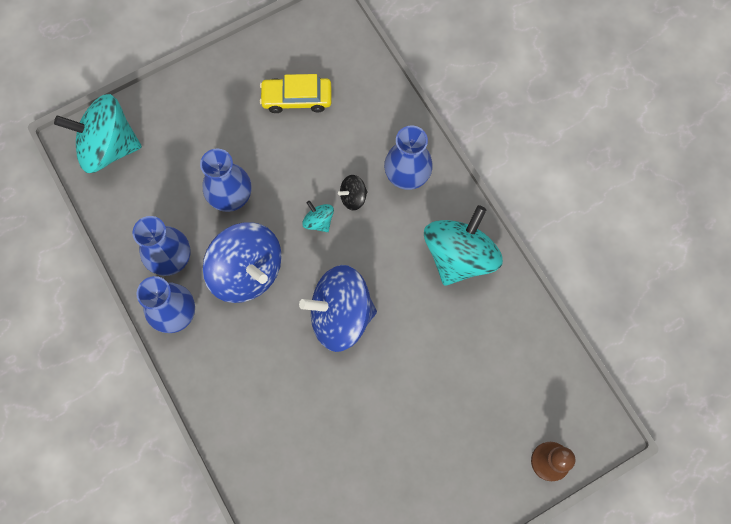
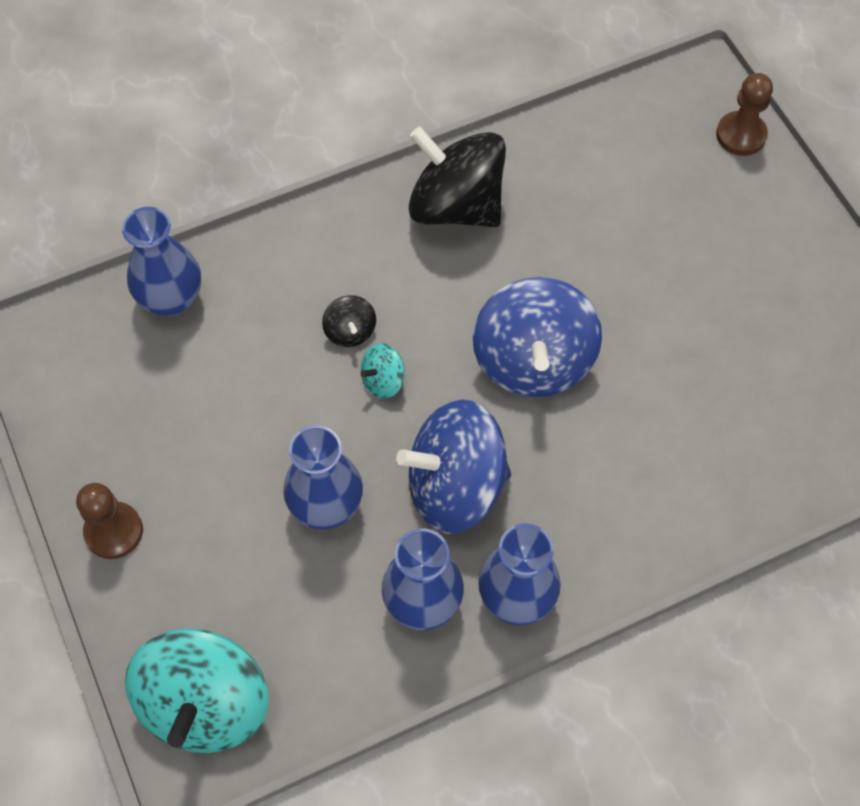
camera: 85 degrees left, 10 degrees down
(209, 82) = (113, 531): none -> brown pawn
(247, 271) = (455, 486): blue spinning top -> blue spinning top turned 150 degrees counterclockwise
(297, 98) = (169, 399): yellow car -> none
(407, 175) = (324, 258): blue vase -> blue vase (171, 298)
(459, 256) = (456, 206): turquoise spinning top -> black spinning top

